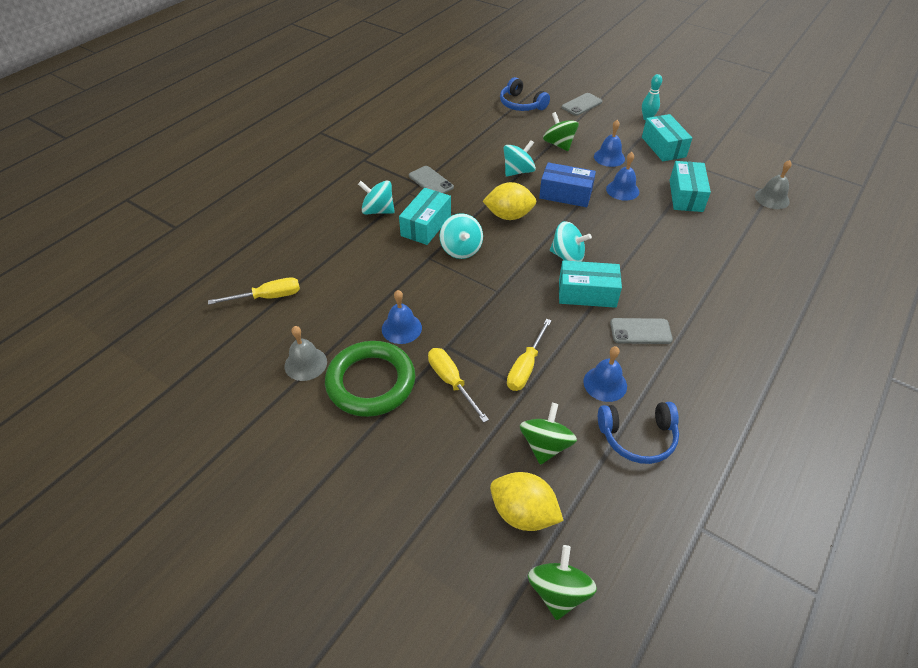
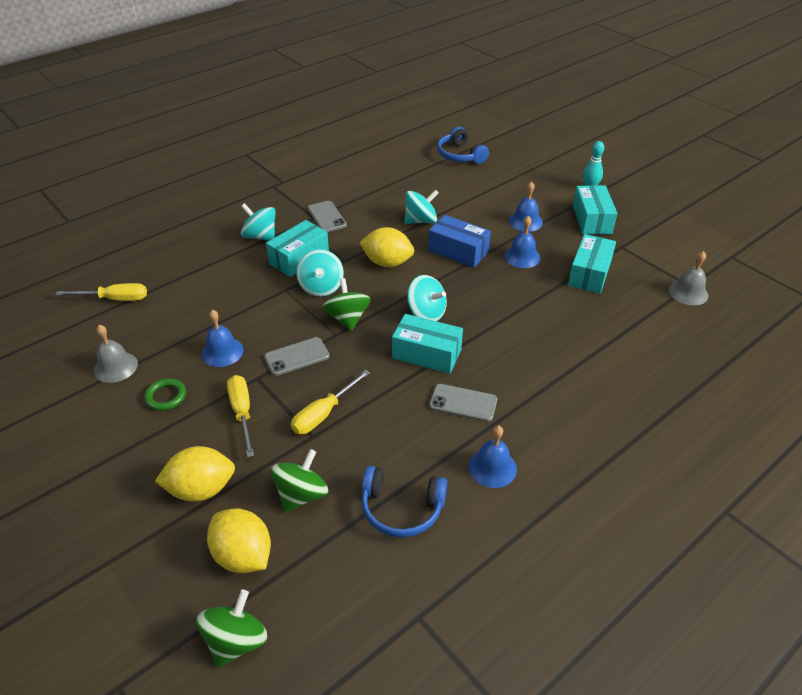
camera: 15 degrees right, 5 degrees down
(371, 382) = (166, 397): green ring -> green ring, size x0.45
(452, 462) = (201, 489): none -> yellow lemon
(559, 144) = (478, 200): green spinning top -> green spinning top (347, 318)
(581, 105) = (524, 164): grey phone -> grey phone (297, 357)
(605, 383) = (396, 447): blue bell -> blue bell (492, 467)

